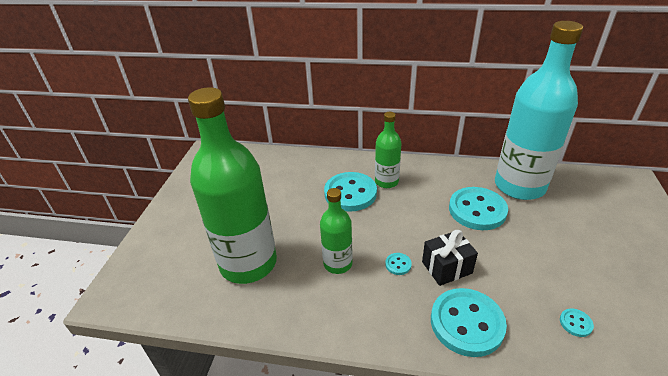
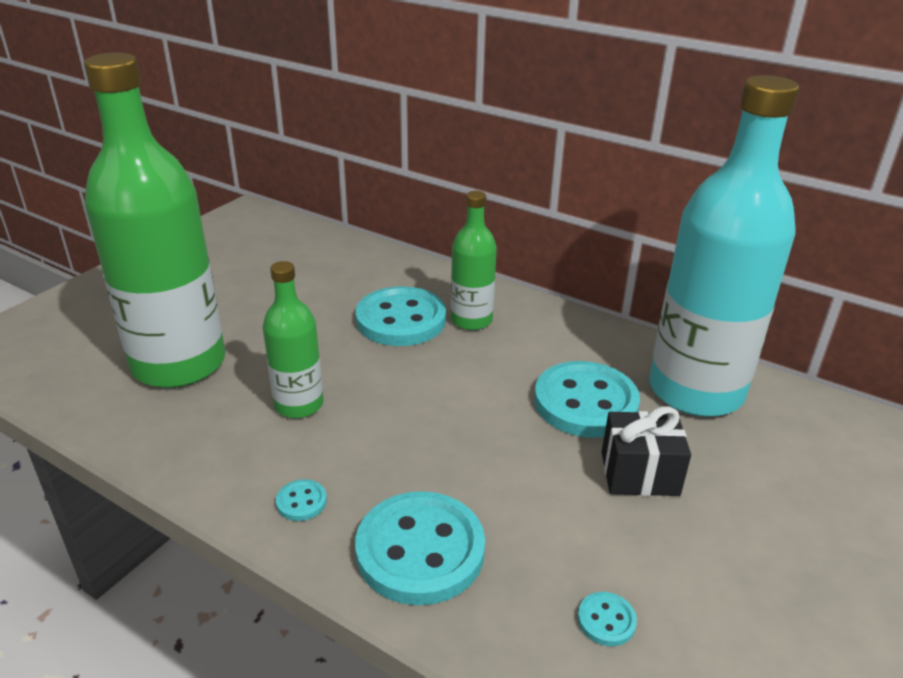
camera: 20 degrees right, 5 degrees down
(398, 264) = (386, 435): turquoise button -> turquoise button (301, 502)
(446, 267) = (459, 465): black gift -> black gift (639, 473)

